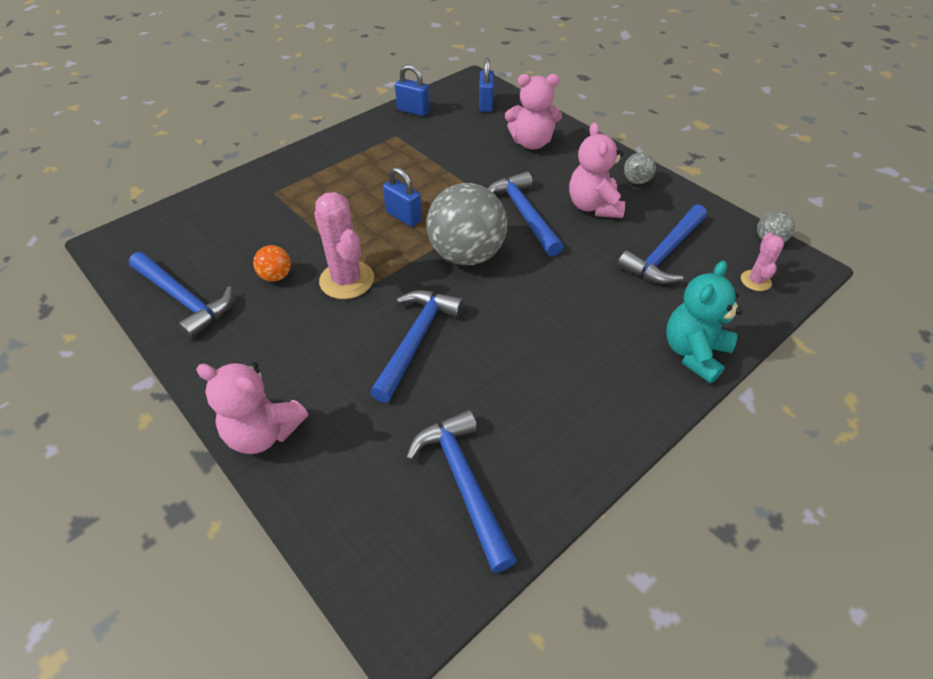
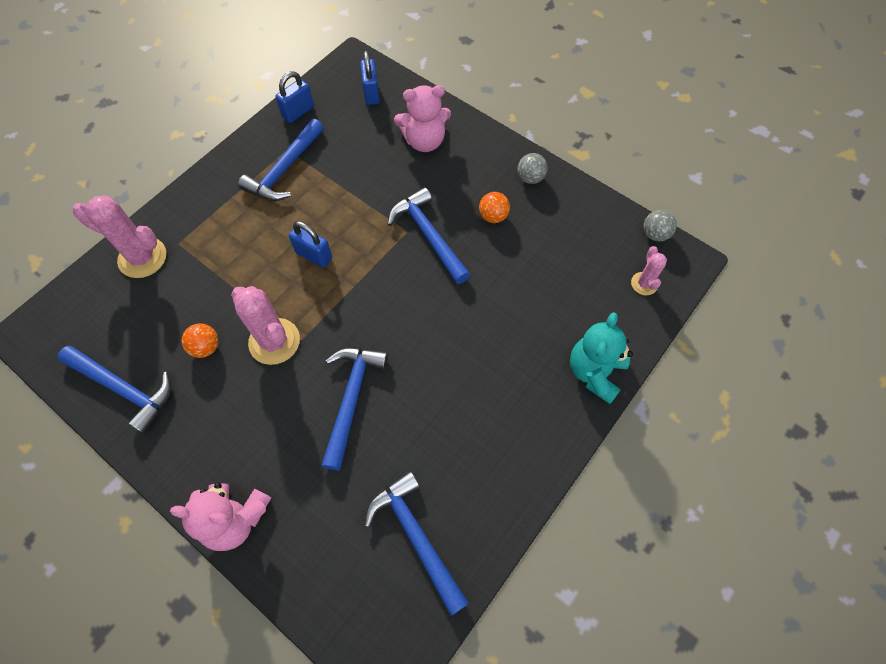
camera: 10 degrees left, 15 degrees up
(236, 199) = (142, 258): none -> pink cactus
(413, 111) = (298, 112): blue padlock -> blue padlock turned 60 degrees counterclockwise
(467, 254) = (382, 293): grey ball -> none
(593, 206) = (493, 216): pink teddy bear -> orange ball
(664, 254) = (562, 264): blue hammer -> blue hammer (285, 170)

